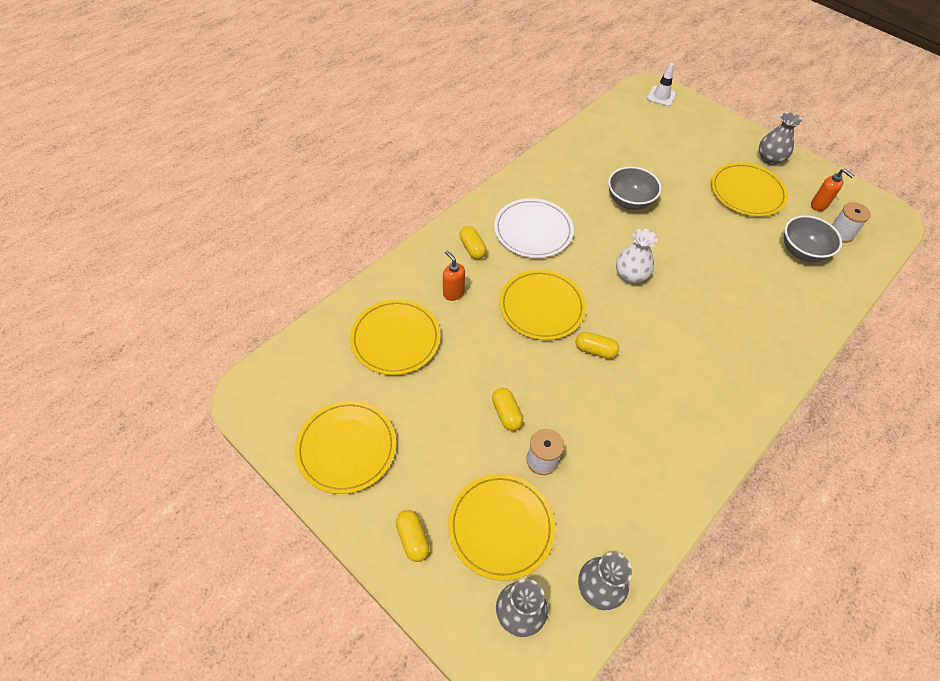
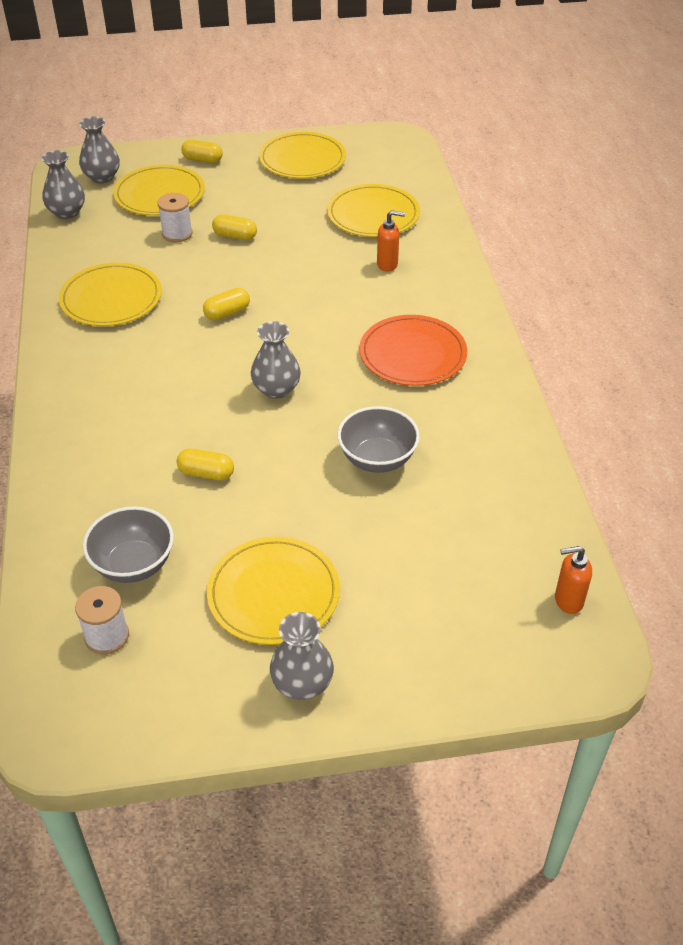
camera: 130 degrees right, 10 degrees down
(472, 248) = (431, 301): yellow capsule -> yellow capsule (206, 473)
(533, 230) = (412, 354): white plate -> orange plate
(541, 307) = (311, 307): yellow plate -> yellow plate (111, 298)
(631, 275) = (276, 389): white vase -> grey vase
(661, 96) = (561, 657): white traffic cone -> none
(819, 205) = (168, 659): orange soap dispenser -> orange soap dispenser (568, 601)

